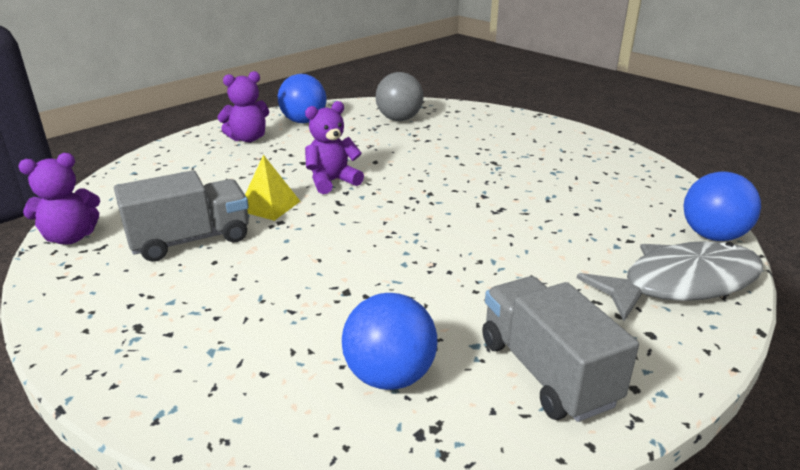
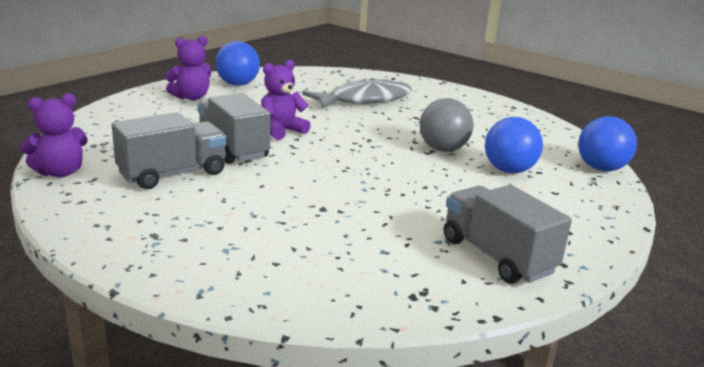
camera: 10 degrees left, 5 degrees down
(269, 206) = (232, 148): yellow pyramid -> grey truck
(389, 376) = (378, 262): blue ball -> blue ball (508, 170)
(399, 119) = (324, 84): grey ball -> grey ball (443, 149)
(681, 283) = (584, 199): grey fish -> grey fish (365, 100)

